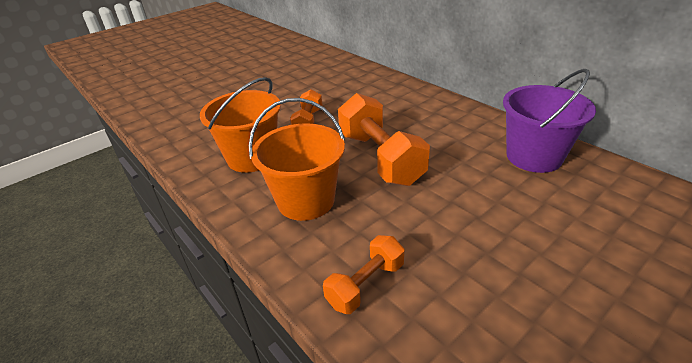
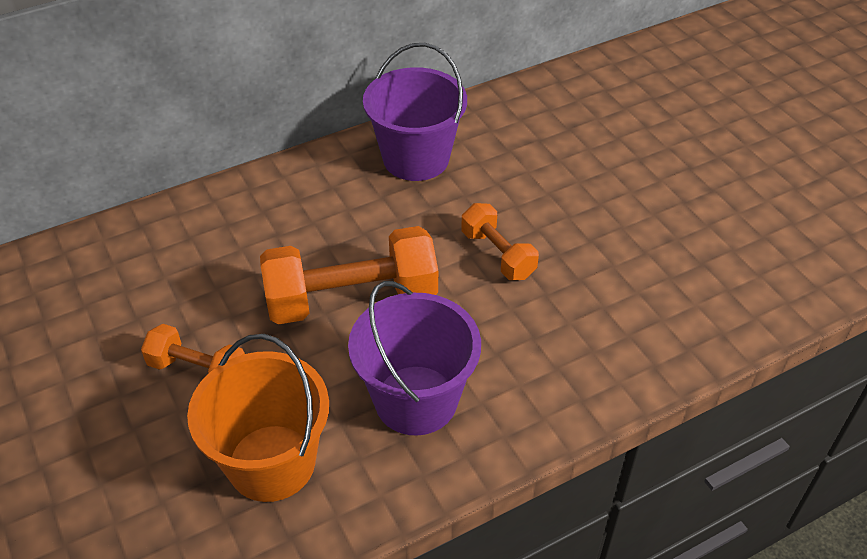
camera: 80 degrees left, 10 degrees up
(306, 201) = (416, 400): orange bucket -> purple bucket
(365, 284) = (579, 363): orange dumbbell -> orange dumbbell (498, 254)

